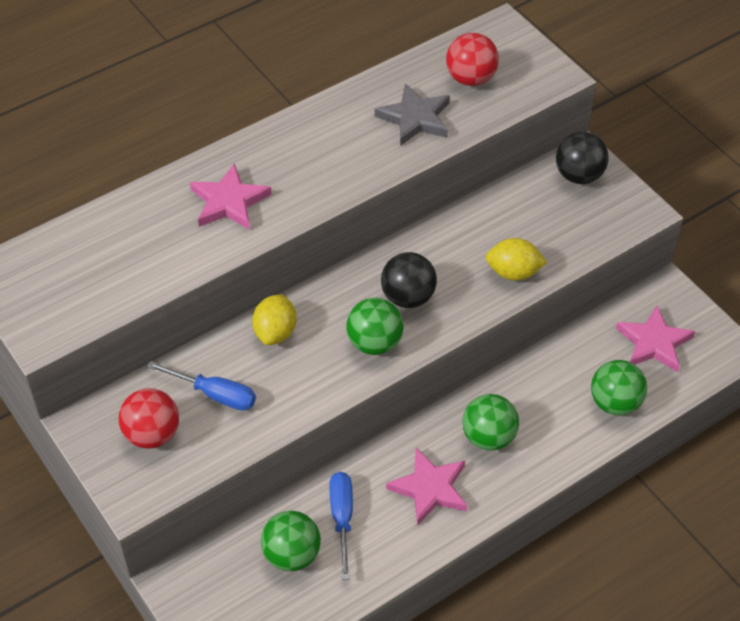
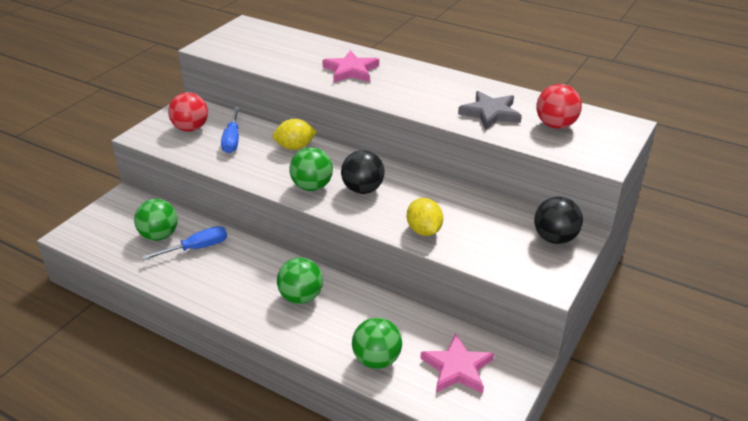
camera: 65 degrees right, 15 degrees down
(429, 488) = (240, 280): pink star -> none

